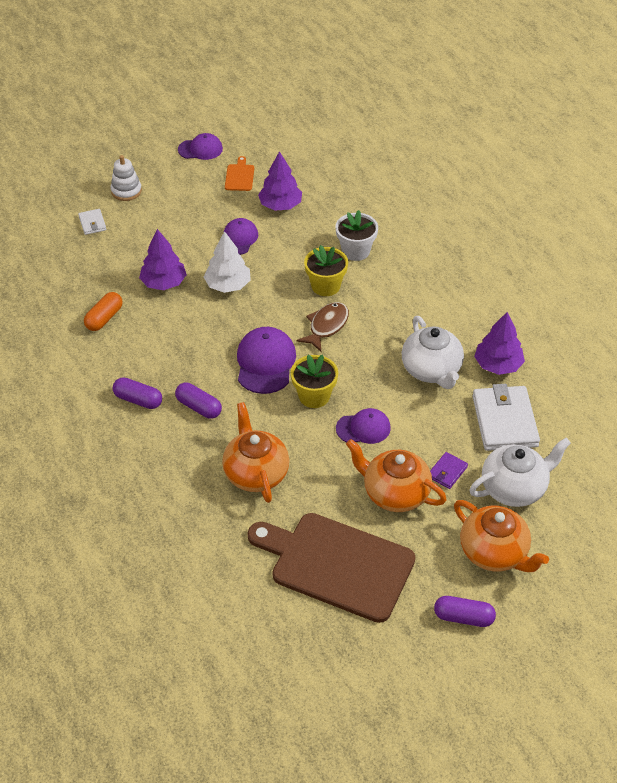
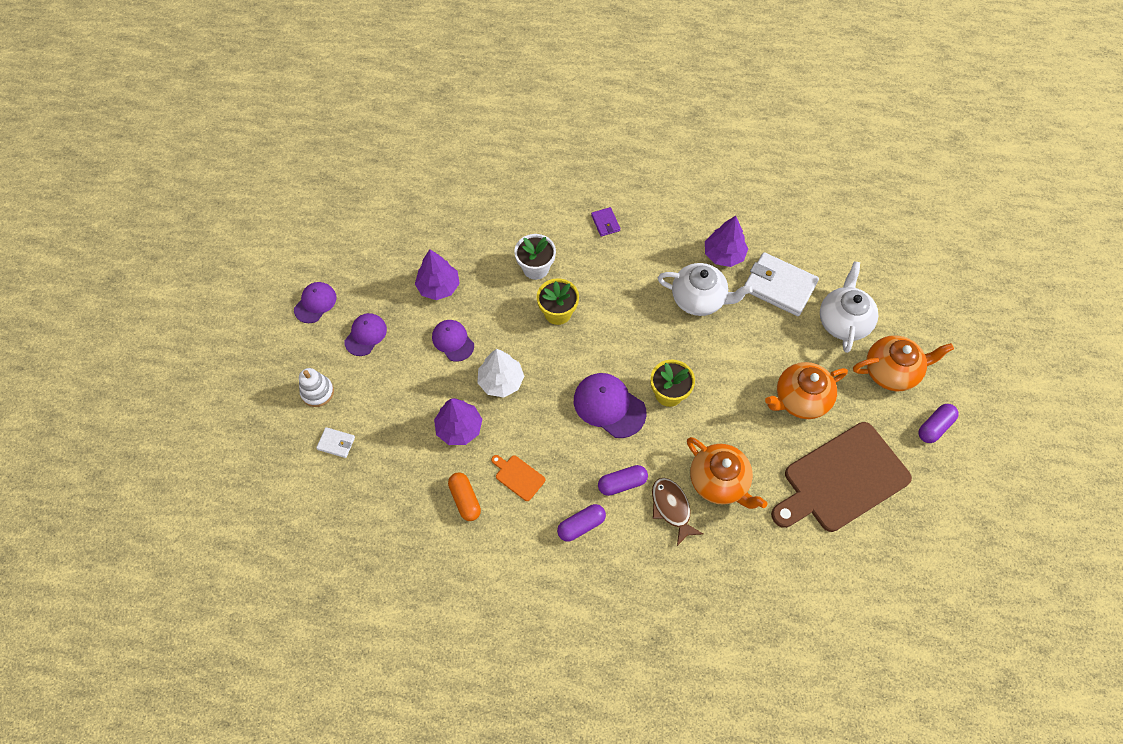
camera: 55 degrees left, 15 degrees up
(239, 176) = (377, 294): orange cutting board -> orange cutting board (518, 476)
(256, 473) = (719, 482): orange teapot -> orange teapot turned 150 degrees counterclockwise
(326, 326) = (602, 339): brown fish -> brown fish (671, 508)
(363, 428) = (724, 380): purple cap -> purple cap (365, 335)
(447, 472) = (802, 353): purple wallet -> purple wallet (605, 223)

